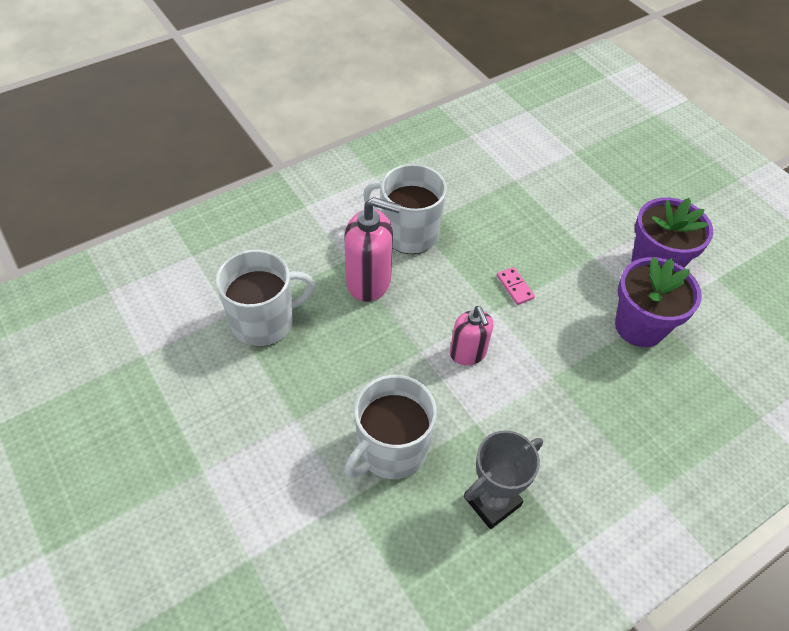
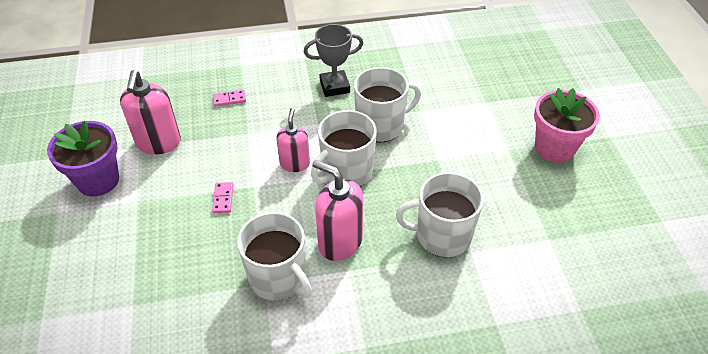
camera: 155 degrees left, 5 degrees down
(134, 498) = (554, 148): none -> pink flower pot
(402, 362) = (346, 172): none -> white mug
(616, 420) = (229, 99): none -> pink domino
(639, 326) = (158, 143): purple flower pot -> pink soap dispenser

